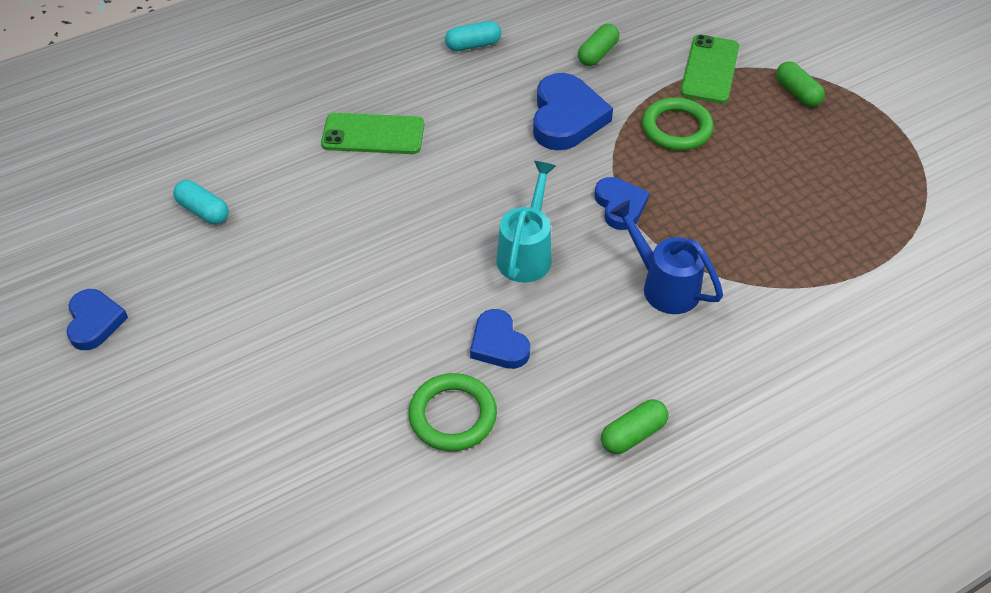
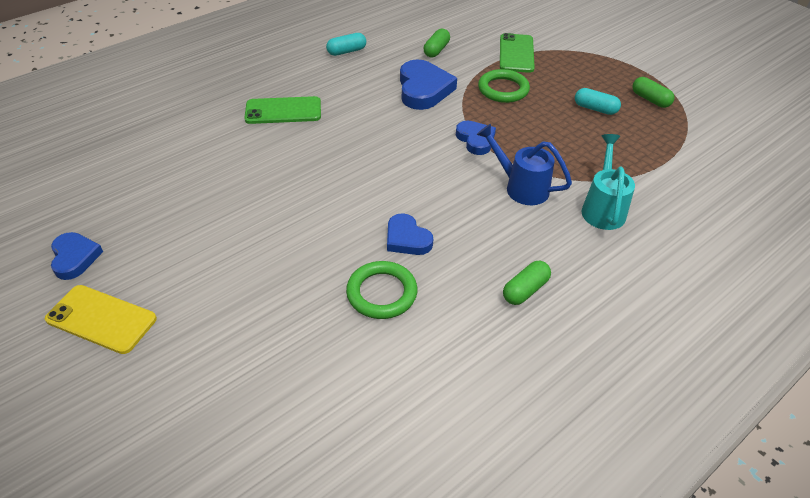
camera: 10 degrees left, 5 degrees down
(118, 407) = (101, 319): none -> yellow phone
(203, 211) = (158, 171): turquoise capsule -> turquoise capsule (595, 109)
(526, 253) = (414, 176): turquoise watering can -> turquoise watering can (603, 208)
(797, 93) = (579, 62): green capsule -> green capsule (650, 99)

